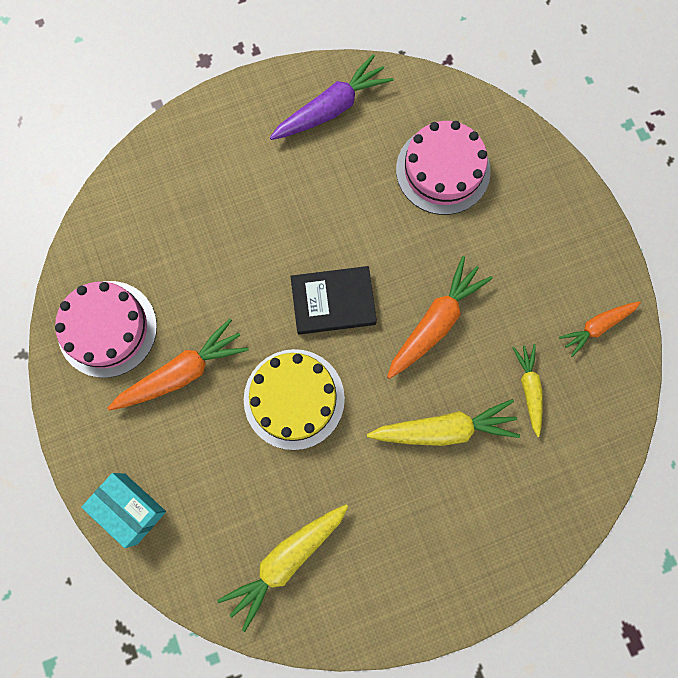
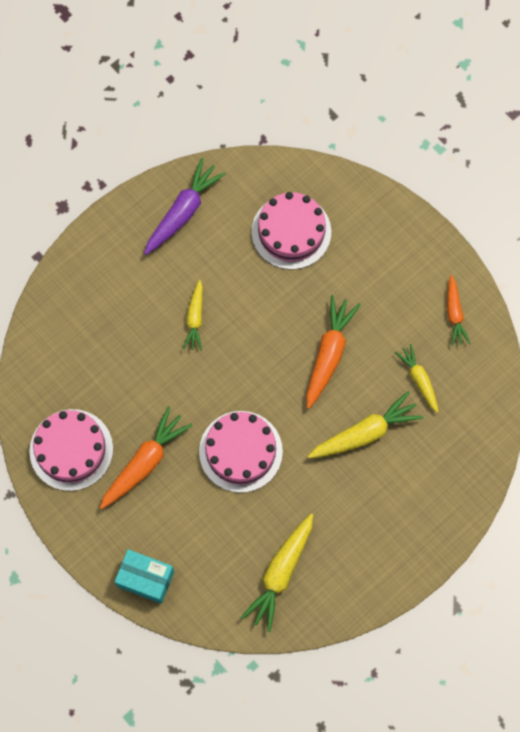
camera: 20 degrees left, 5 degrees down
(294, 399) = (240, 451): yellow cake -> pink cake
(300, 230) = (195, 318): none -> yellow carrot
(333, 302) = (243, 366): black book -> none
(597, 326) = (454, 314): orange carrot -> orange carrot turned 45 degrees counterclockwise

